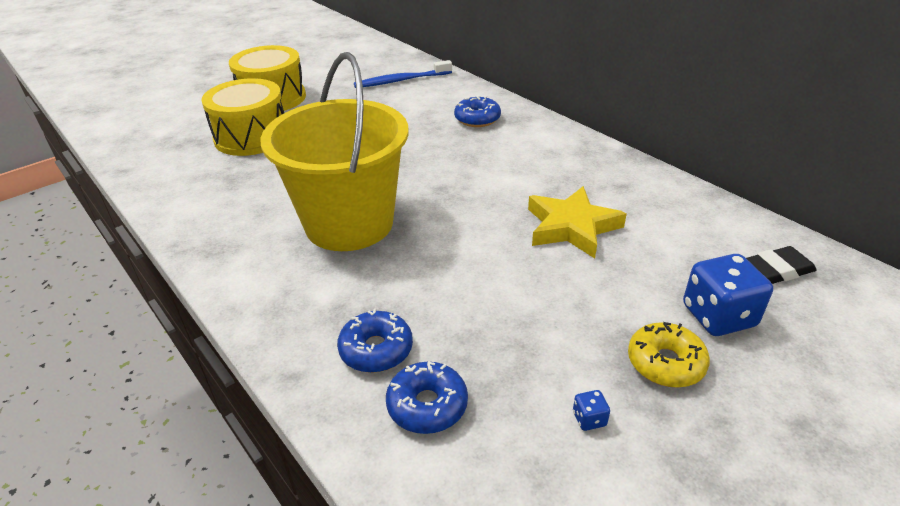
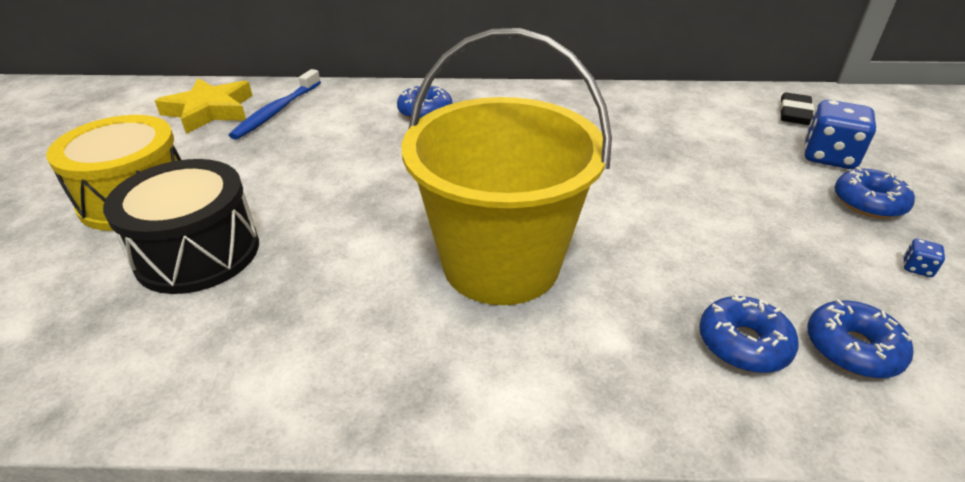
camera: 50 degrees left, 0 degrees up
(251, 137) = (198, 252): yellow drum -> black drum
(571, 227) = (658, 154): yellow star -> yellow star (210, 111)
(665, 363) = (868, 203): yellow donut -> blue donut

